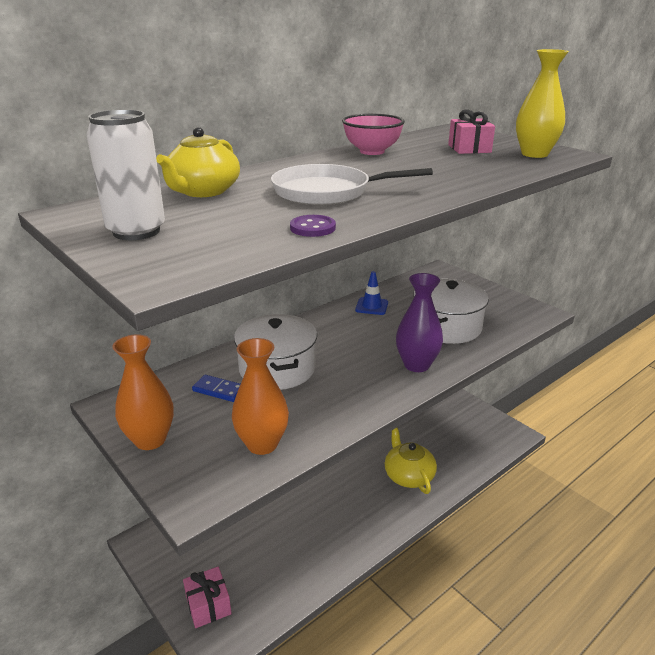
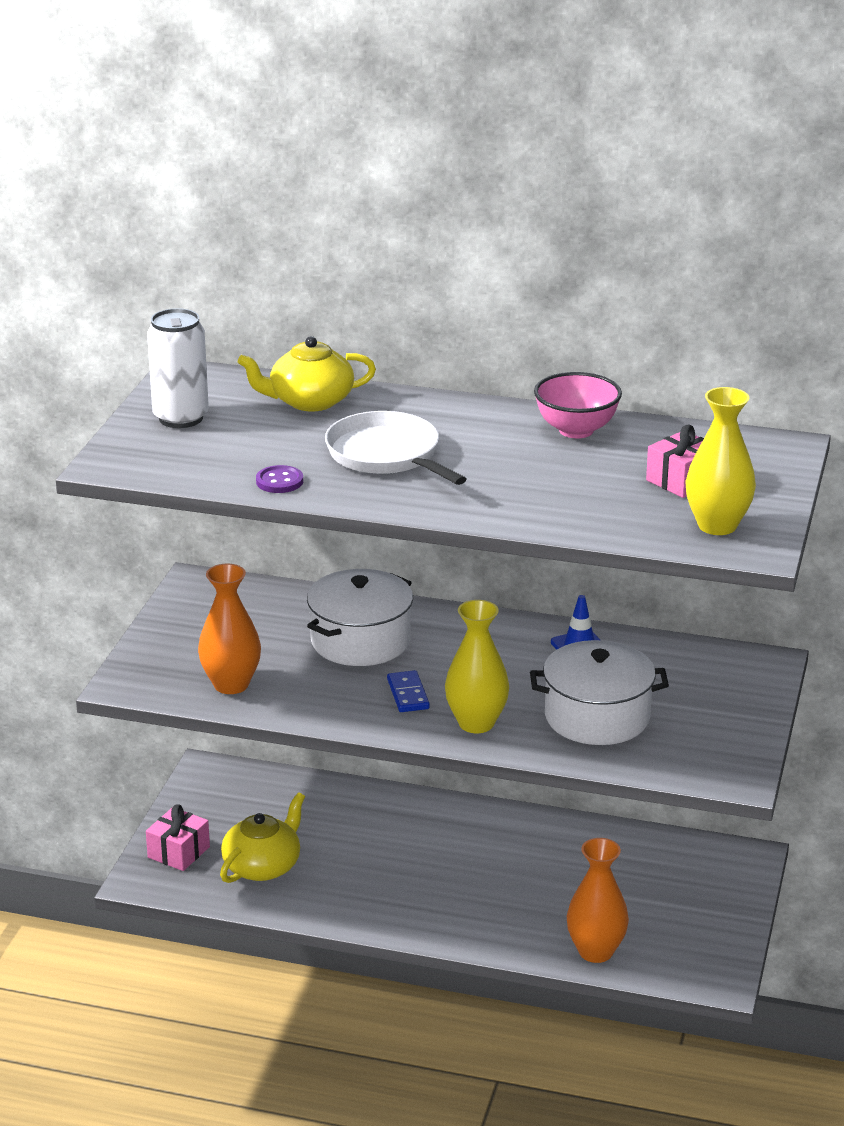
camera: 55 degrees right, 0 degrees up
(150, 440) = (174, 626): orange vase -> orange vase (595, 951)
(219, 390) = (283, 625): blue domino -> blue domino (408, 694)
(408, 475) = (515, 912): yellow teapot -> yellow teapot (263, 866)
(416, 365) = (476, 723): purple vase -> yellow vase

